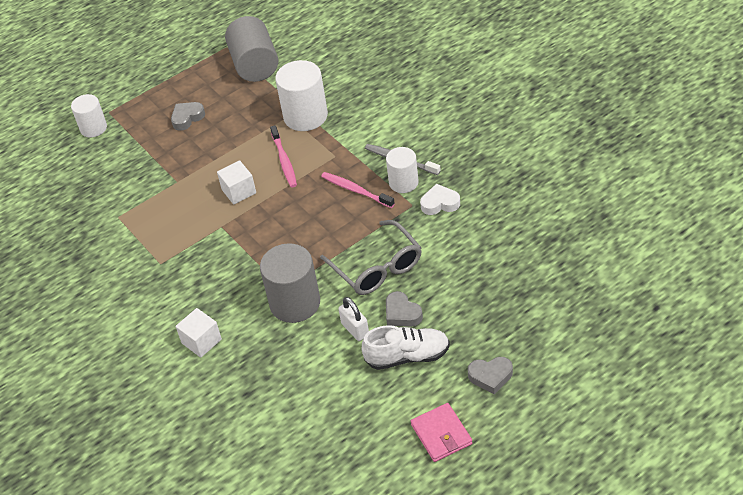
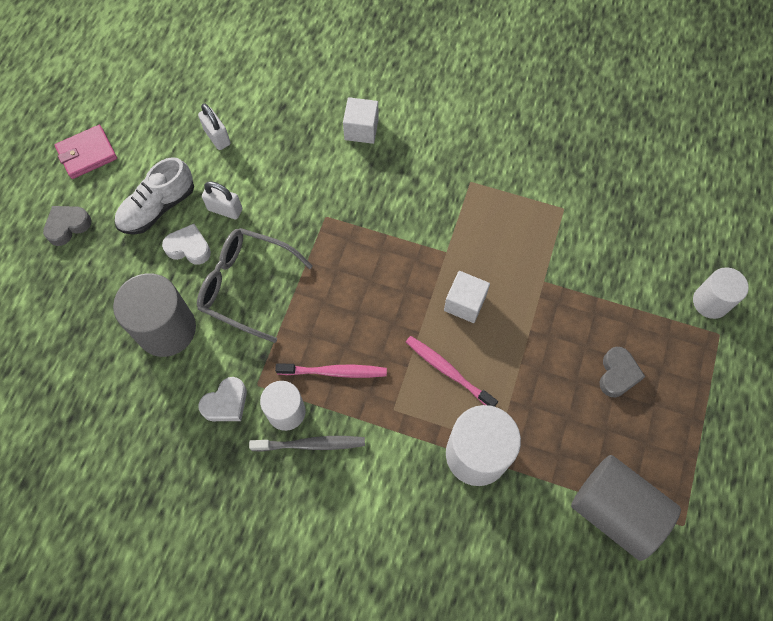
camera: 140 degrees right, 20 degrees up
(295, 303) = (302, 207): grey cylinder -> grey cylinder (166, 329)
(320, 393) = (217, 137): none -> white padlock
(402, 313) = (189, 248): grey heart -> white heart
(441, 434) = (87, 154): pink wallet -> pink wallet turned 60 degrees counterclockwise

